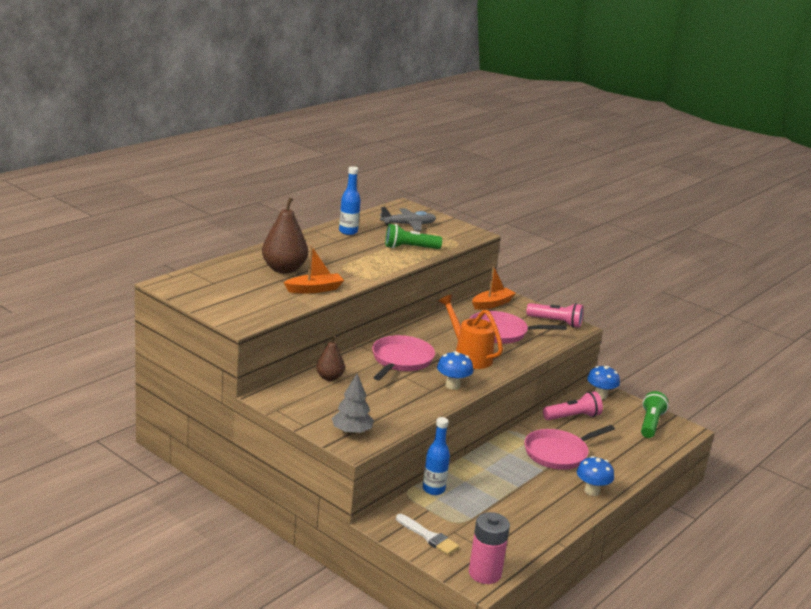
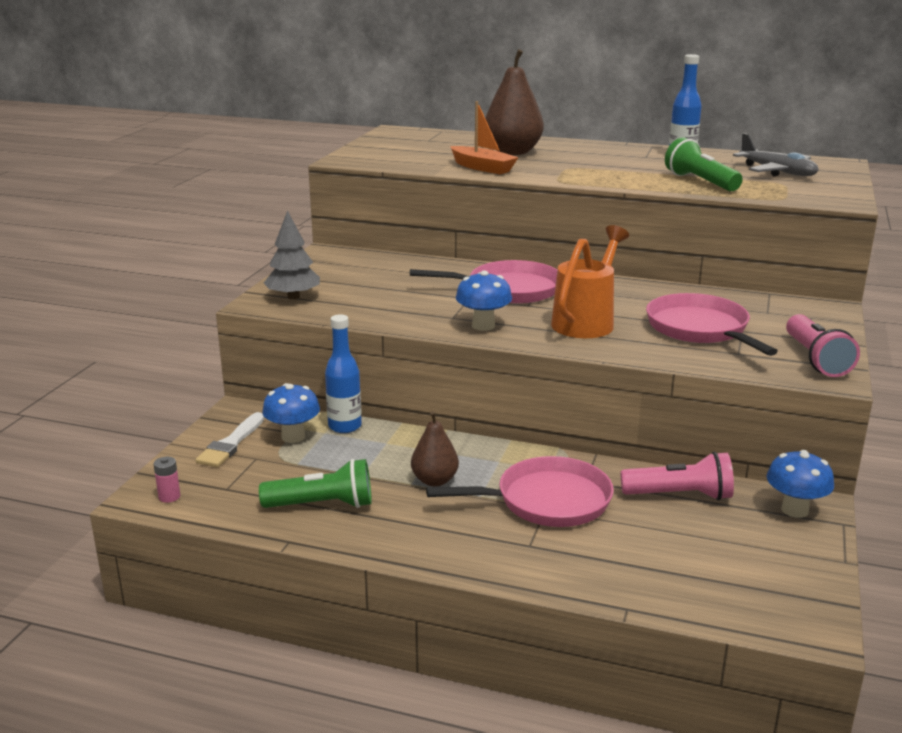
camera: 70 degrees right, 0 degrees up
(329, 377) = (410, 266): brown pear -> brown pear (434, 480)
(485, 573) = (169, 497): pink battery -> pink battery, size x0.44
(492, 304) = (784, 310): orange boat -> none
(558, 453) = (547, 501): pink pan -> pink pan turned 135 degrees clockwise
(573, 417) = (680, 495): pink flashlight -> pink flashlight turned 45 degrees counterclockwise
(592, 491) = (463, 550): blue mushroom -> blue mushroom (293, 437)
(650, 424) = (773, 579): green flashlight -> green flashlight (323, 505)

